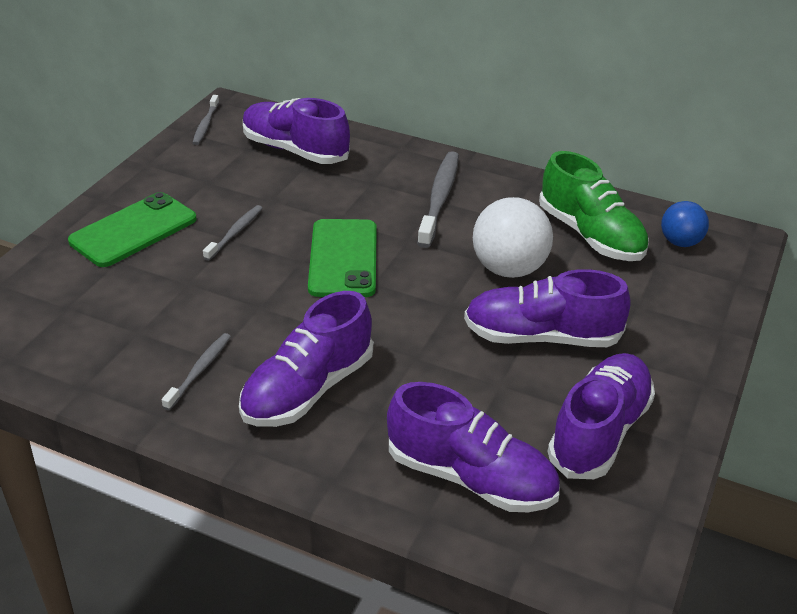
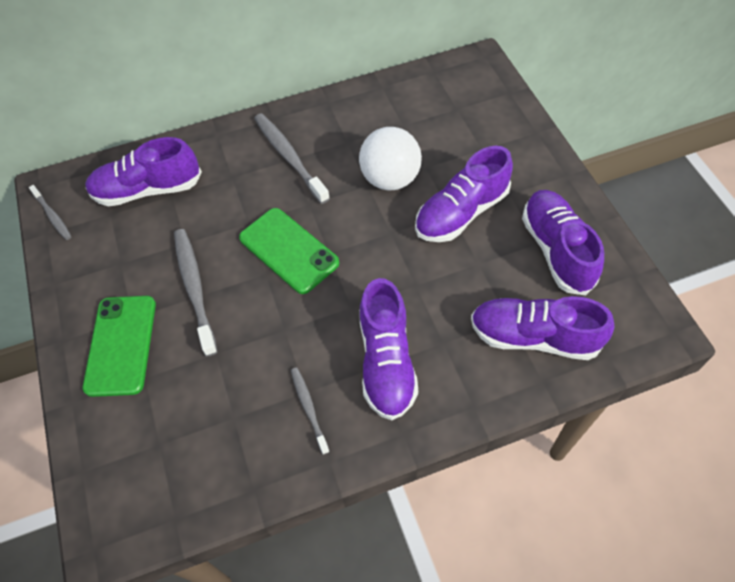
camera: 40 degrees left, 20 degrees up
(235, 233) = (195, 288): grey toothbrush -> grey toothbrush, size x1.76
(470, 478) = (534, 337): purple shoe -> purple shoe turned 150 degrees counterclockwise
(590, 235) = (404, 118): green shoe -> none
(680, 242) = (454, 87): blue ball -> none

